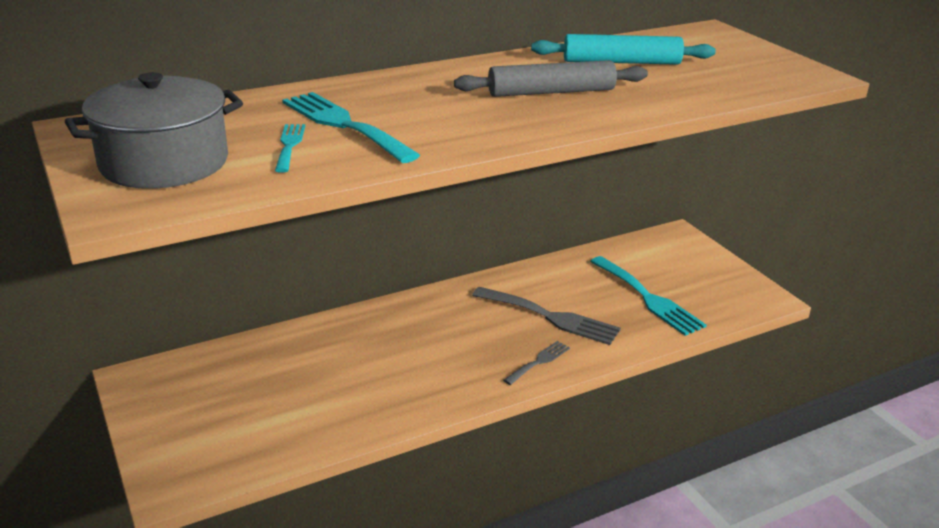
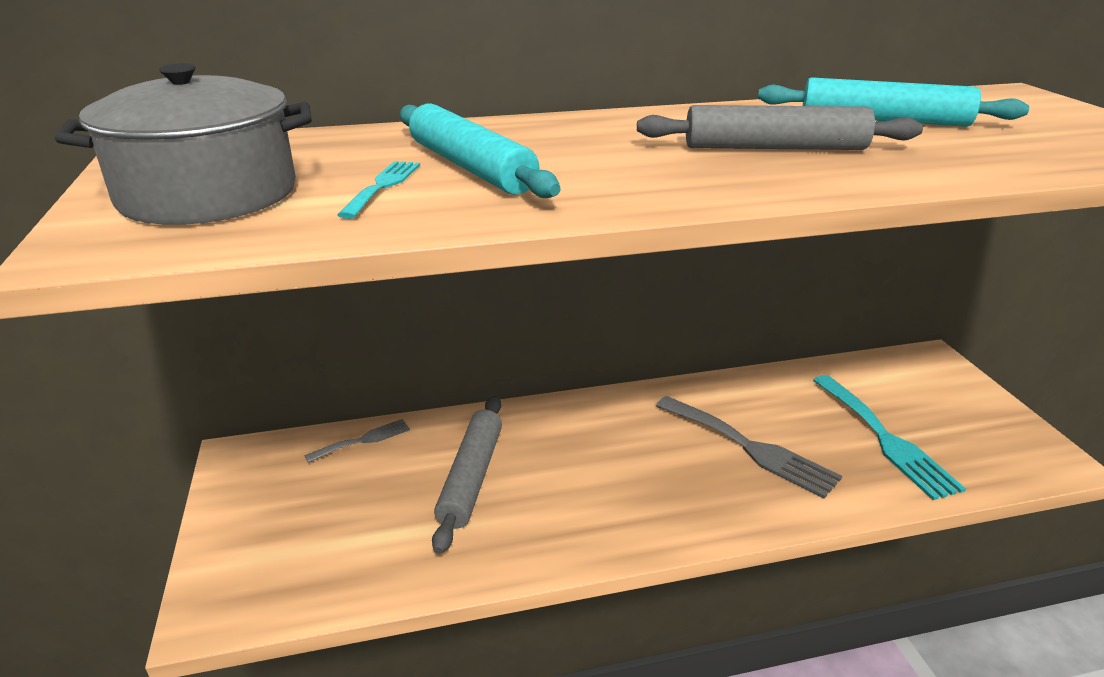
camera: 15 degrees right, 0 degrees up
(340, 367) = (471, 478): none -> grey rolling pin
(344, 125) = (471, 167): turquoise fork -> turquoise rolling pin
(539, 361) = (723, 508): grey fork -> grey fork (363, 440)

